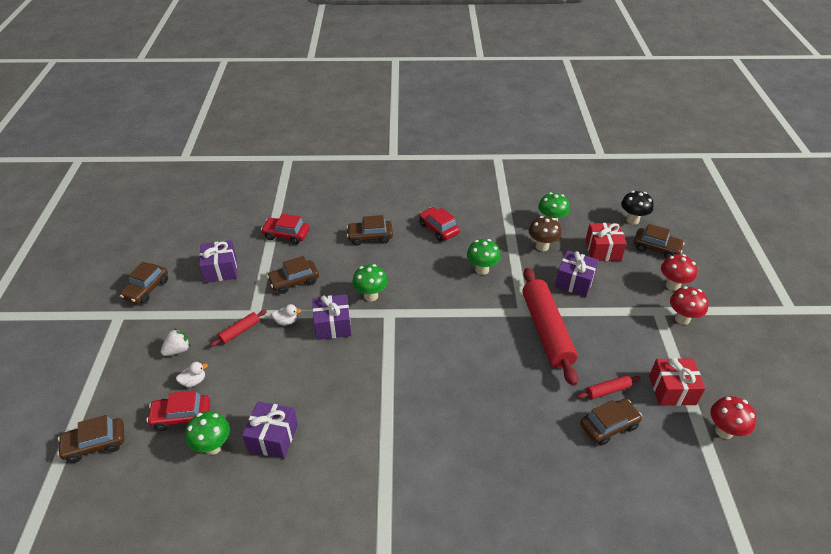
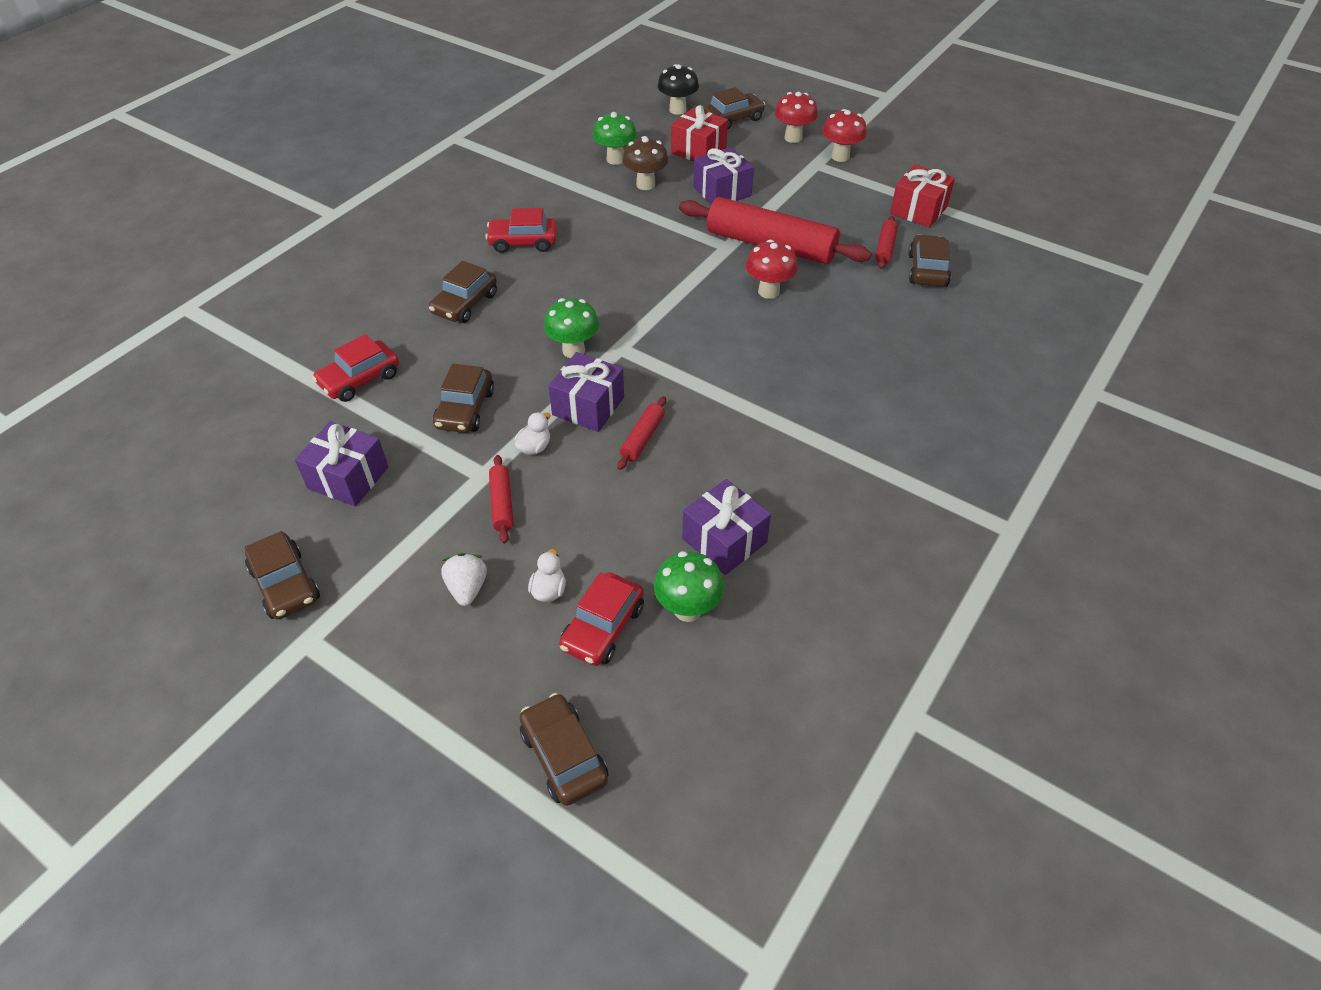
camera: 55 degrees left, 5 degrees up
(95, 444) = (564, 756): brown car -> brown car turned 135 degrees clockwise
(326, 360) = (642, 438): none -> red rolling pin
(482, 269) = (631, 243): green mushroom -> none
(724, 431) = (987, 208): red mushroom -> red mushroom (768, 291)

